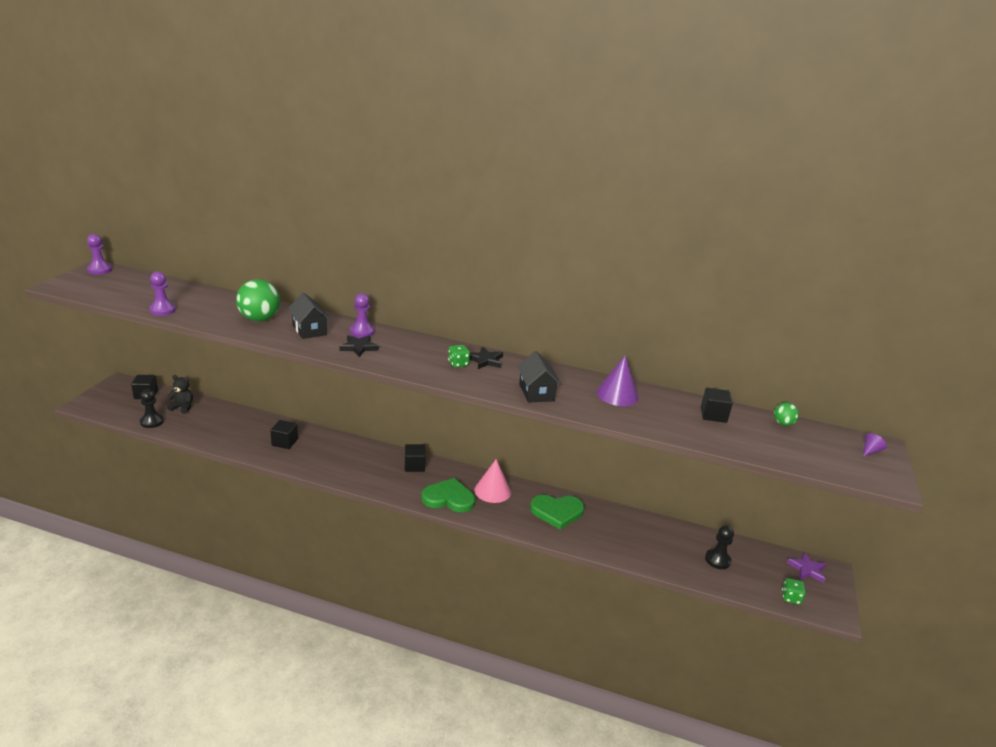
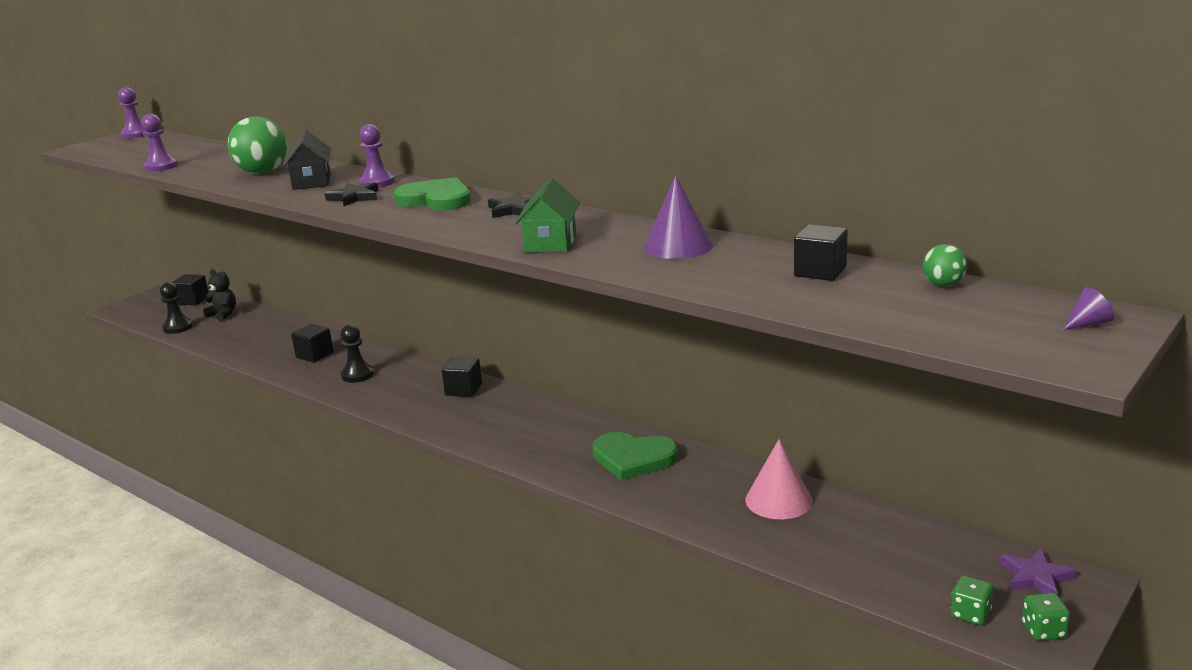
camera: 25 degrees right, 5 degrees down
(449, 498) = (483, 430): green heart -> green heart (436, 199)
(458, 364) = (470, 213): green dice -> green dice (1043, 630)
(492, 491) = (554, 425): pink cone -> pink cone (778, 500)
(536, 392) = (550, 242): black house -> green house
(717, 560) = (865, 545): black pawn -> black pawn (357, 375)

